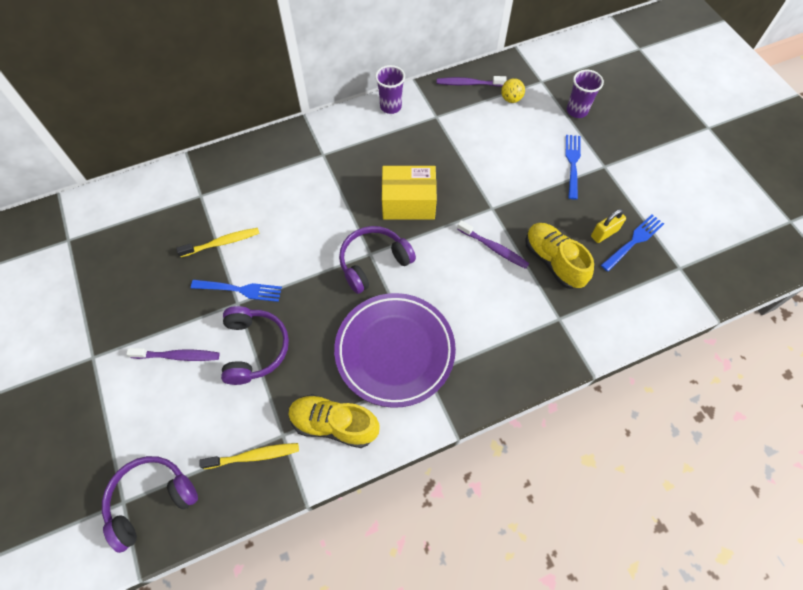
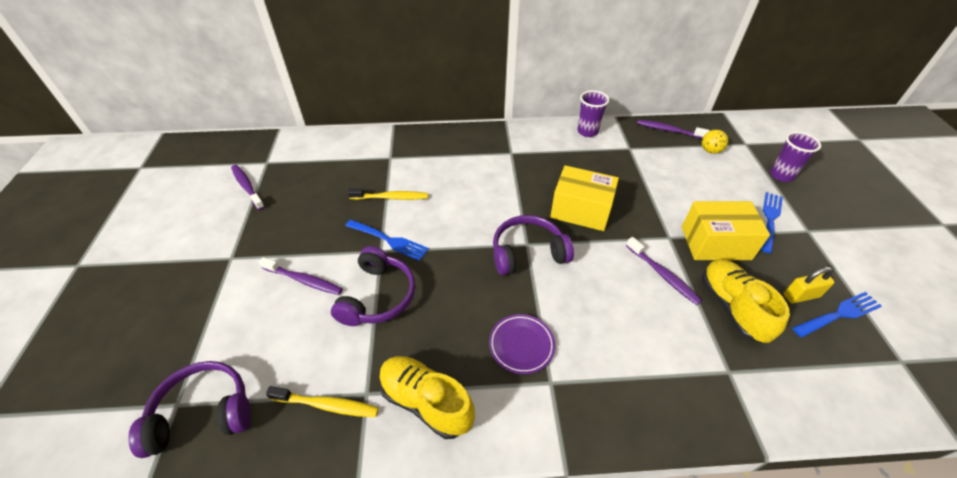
camera: 20 degrees right, 15 degrees down
(63, 275) = (247, 187): none -> purple toothbrush
(395, 351) = (521, 345): purple plate -> purple plate, size x0.47
(531, 202) = (715, 243): none -> yellow box

